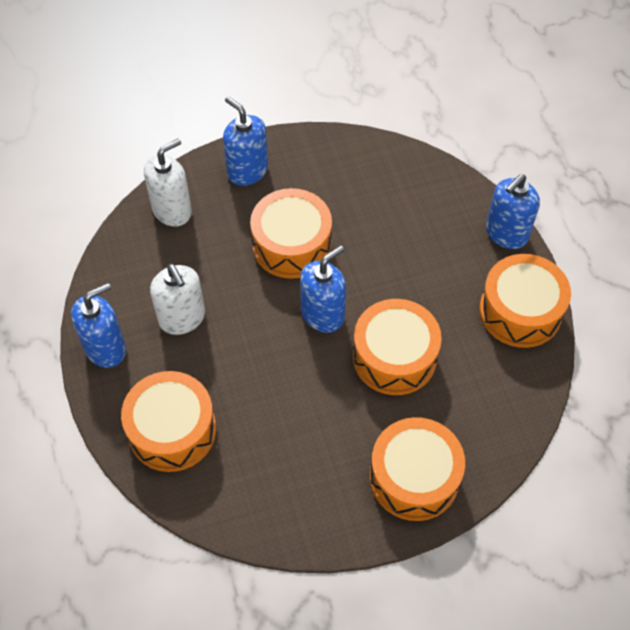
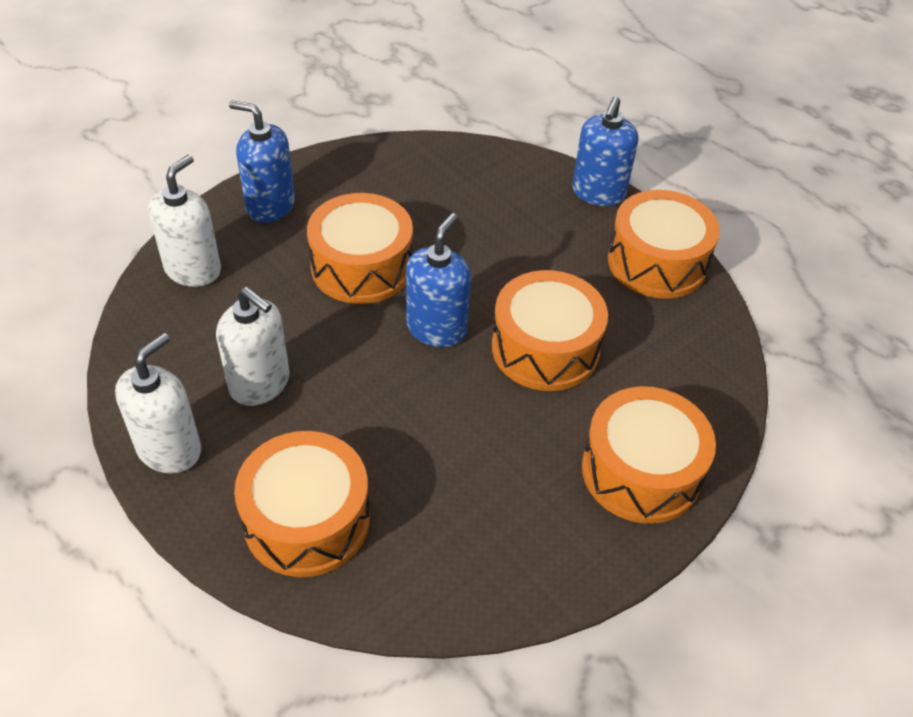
camera: 25 degrees left, 10 degrees down
(106, 348) = (170, 449): blue soap dispenser -> white soap dispenser

